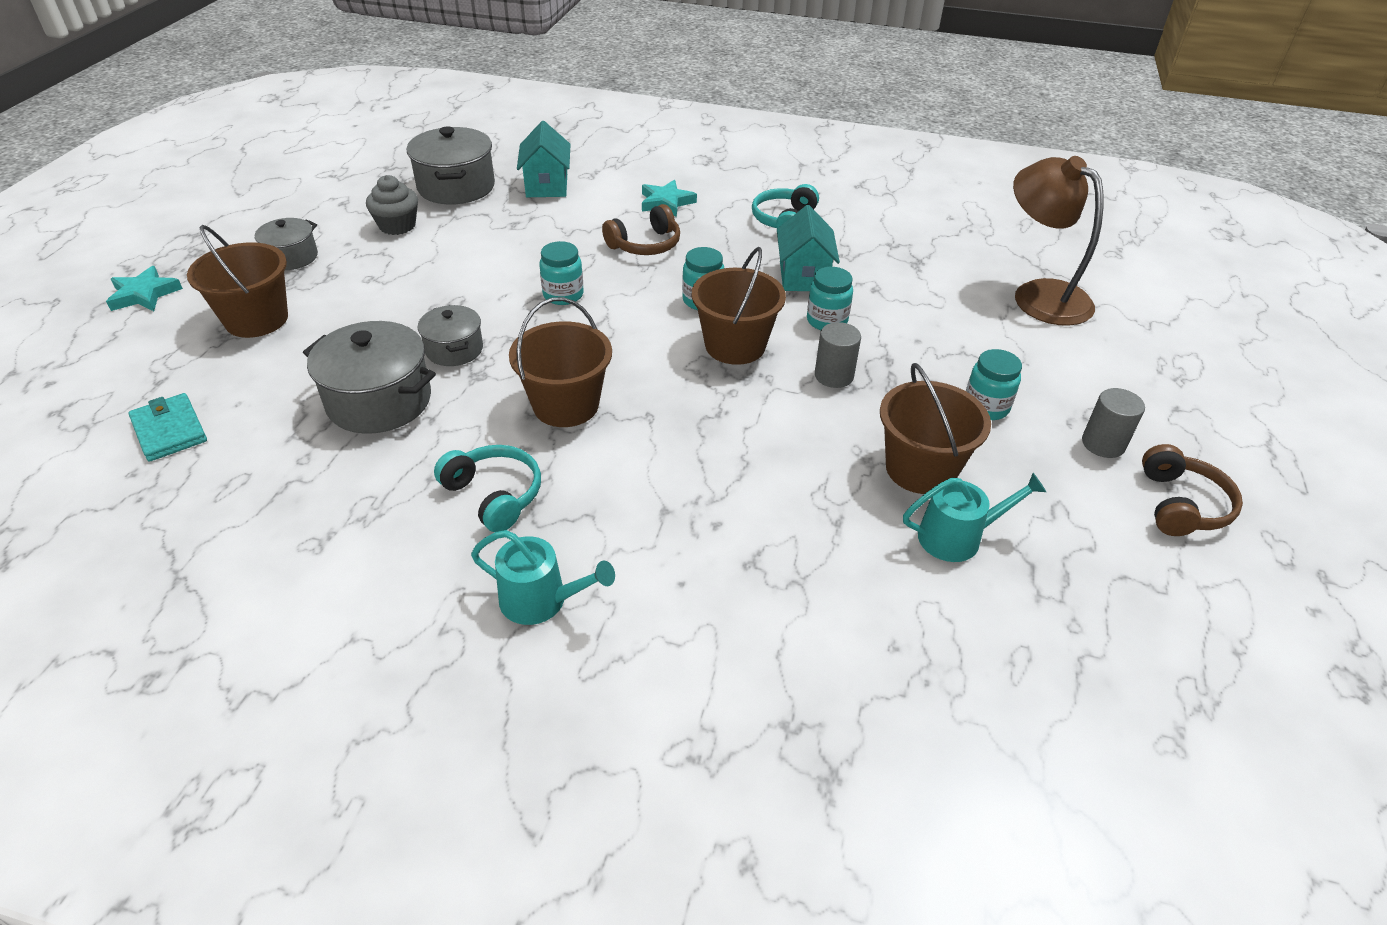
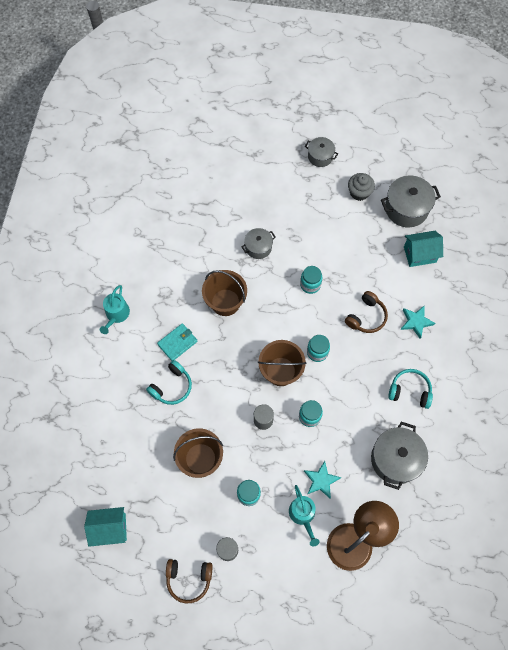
camera: 85 degrees right, 25 degrees up
(144, 294) = (279, 111): turquoise star -> turquoise star (321, 480)
(169, 430) = (192, 161): turquoise wallet -> turquoise wallet (177, 343)
(257, 319) = (268, 162): brown bucket -> none
(379, 401) = (218, 228): grey pot -> grey pot (395, 459)
(494, 495) = (167, 286): turquoise headphones -> turquoise headphones (172, 386)
(645, 244) = (366, 317): brown headphones -> brown headphones turned 105 degrees counterclockwise
(803, 276) = (350, 403): turquoise house -> turquoise house (110, 528)
(956, 537) = (160, 471): turquoise watering can -> turquoise watering can (303, 515)

